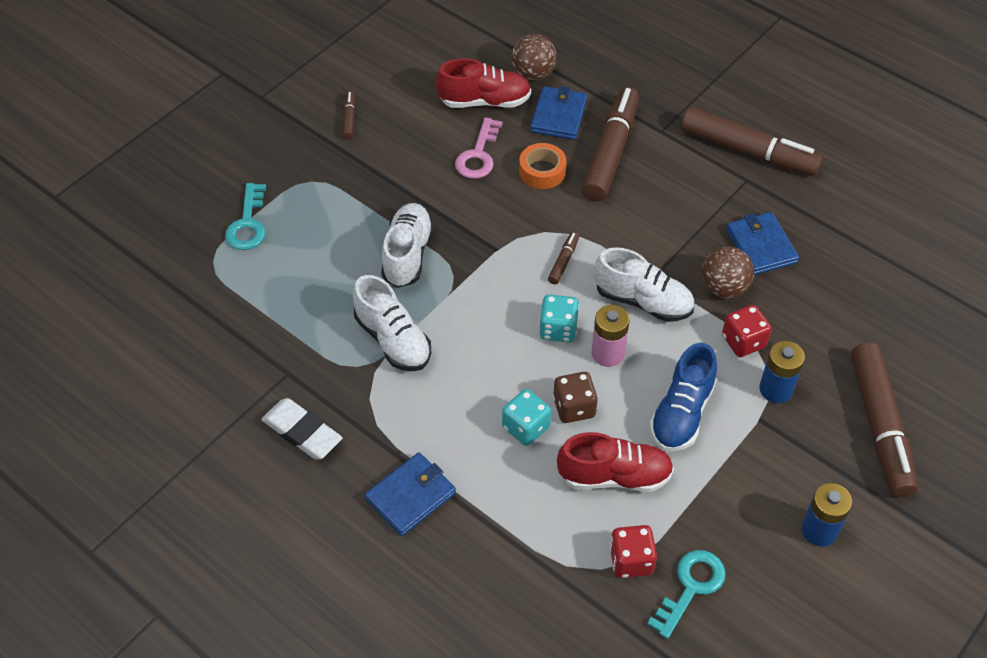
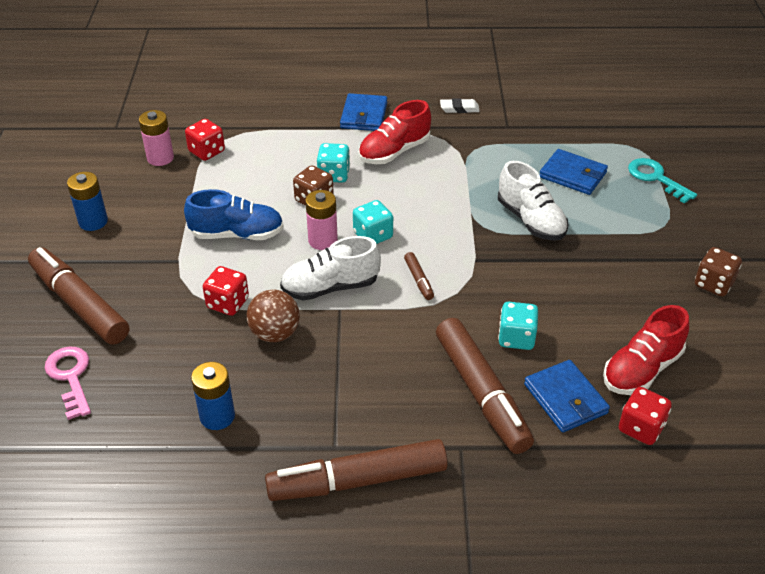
camera: 140 degrees right, 10 degrees down
(302, 432) = (459, 108): white eraser -> white eraser, size x0.62
(349, 119) = (713, 284): brown marker -> brown dice
(393, 340) = (471, 172): white shoe -> none
(478, 155) = (581, 319): pink key -> pink key (70, 377)
(533, 74) = (641, 428): brown ball -> red dice
(542, 171) = (516, 338): orange tape -> turquoise dice
(614, 476) = (252, 181): red shoe -> red shoe (394, 152)
(681, 413) = (237, 234): blue shoe -> blue shoe turned 105 degrees clockwise
(690, 587) = (160, 158): turquoise key -> pink battery
(761, 246) = (270, 388): blue wallet -> blue wallet (573, 175)
(776, 389) = (178, 285): blue battery -> blue battery (217, 416)

